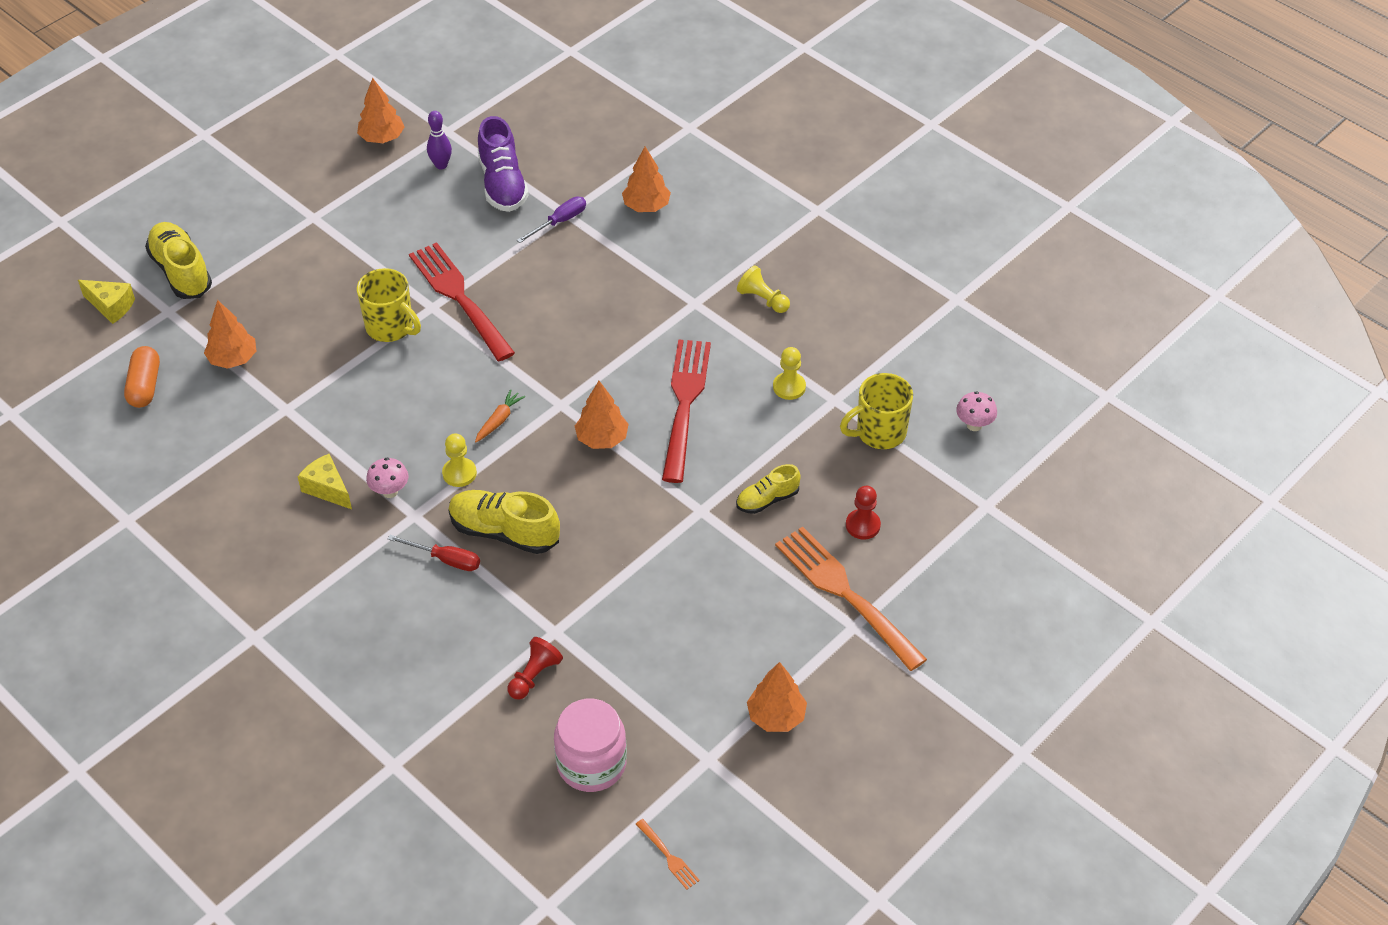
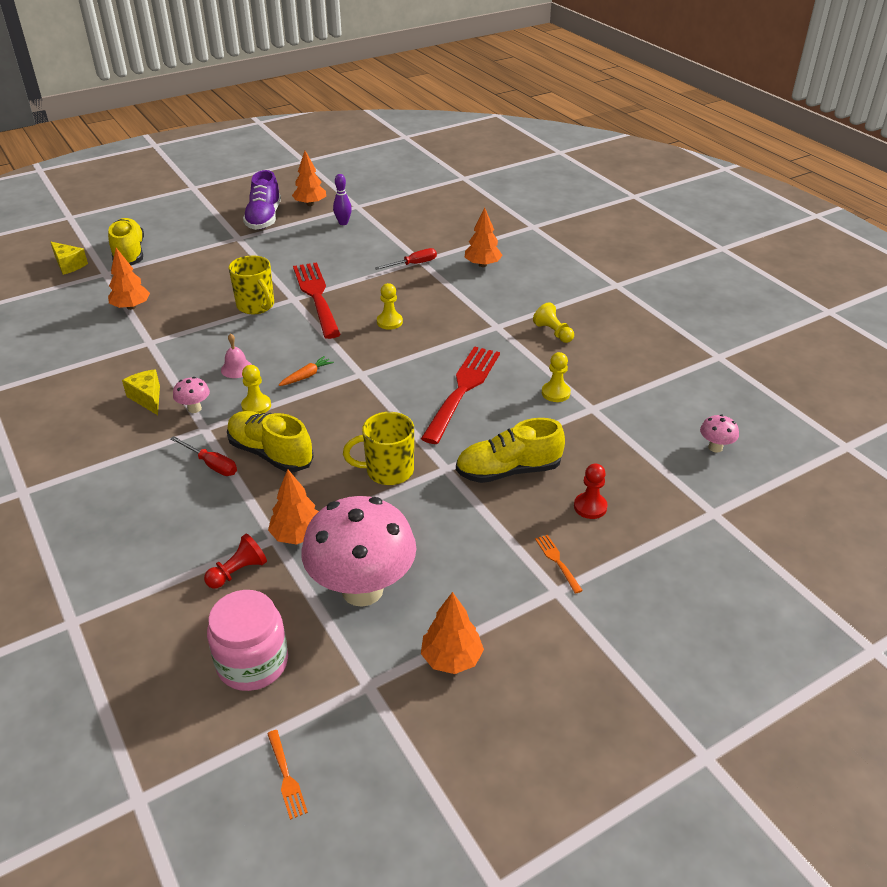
camera: 15 degrees right, 10 degrees down
(145, 386) = (59, 312): orange capsule -> none
(411, 426) = (236, 368): none -> pink bell
(502, 184) = (381, 238): purple shoe -> purple shoe (264, 218)
(560, 222) = (413, 264): purple screwdriver -> red screwdriver
(565, 321) = (389, 322): none -> yellow pawn
(602, 438) = (383, 402): orange tree -> orange tree (297, 535)
(666, 667) = (362, 590): none -> pink mushroom
(767, 500) = (508, 471): yellow shoe -> yellow shoe, size x1.69
(847, 594) = (558, 562): orange fork -> orange fork, size x0.40
(879, 432) = (626, 438): yellow mug -> yellow mug (388, 471)

